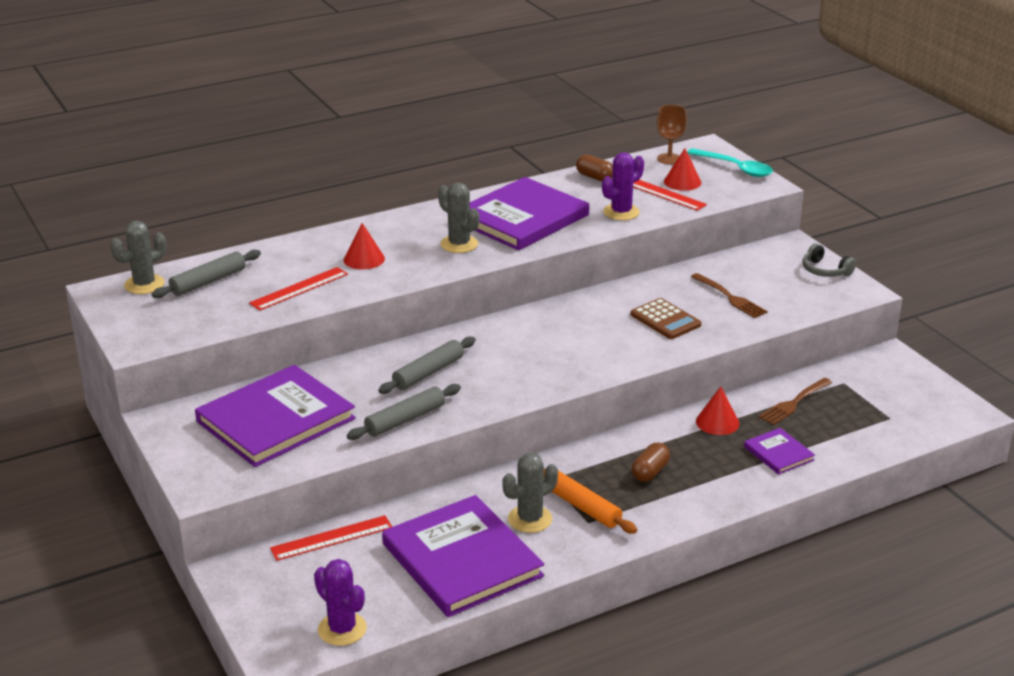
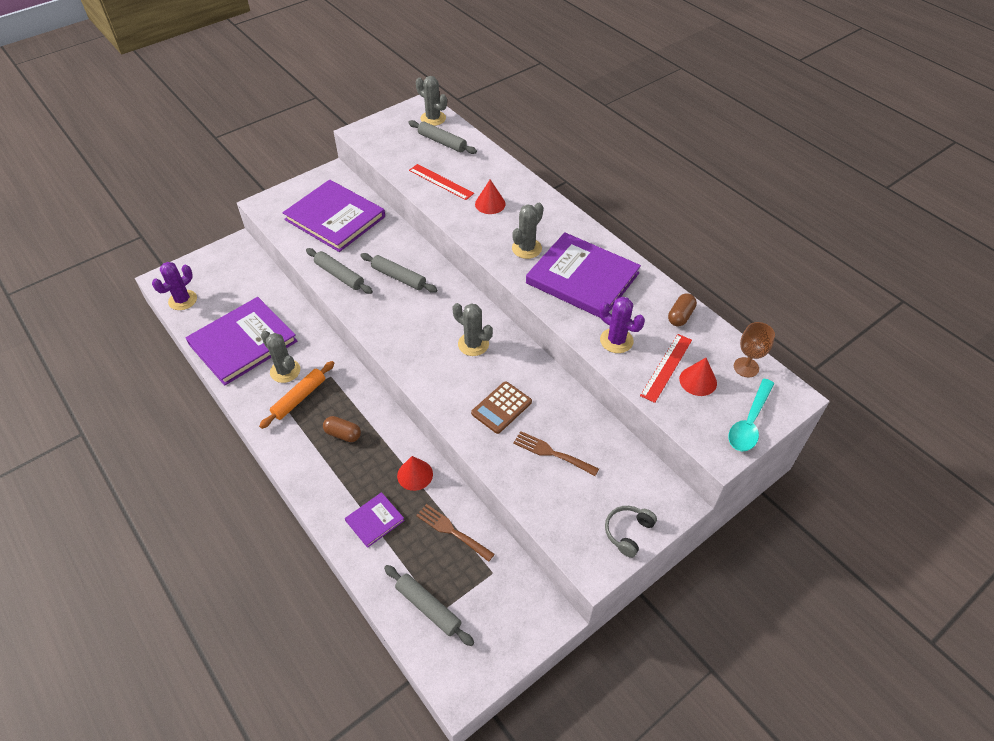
camera: 80 degrees right, 20 degrees up
(331, 538) = (266, 280): red ruler -> none
(565, 329) = (473, 344): none -> grey cactus
(730, 297) = (552, 453): brown fork -> brown fork turned 75 degrees clockwise
(885, 424) = (428, 607): none -> grey rolling pin

